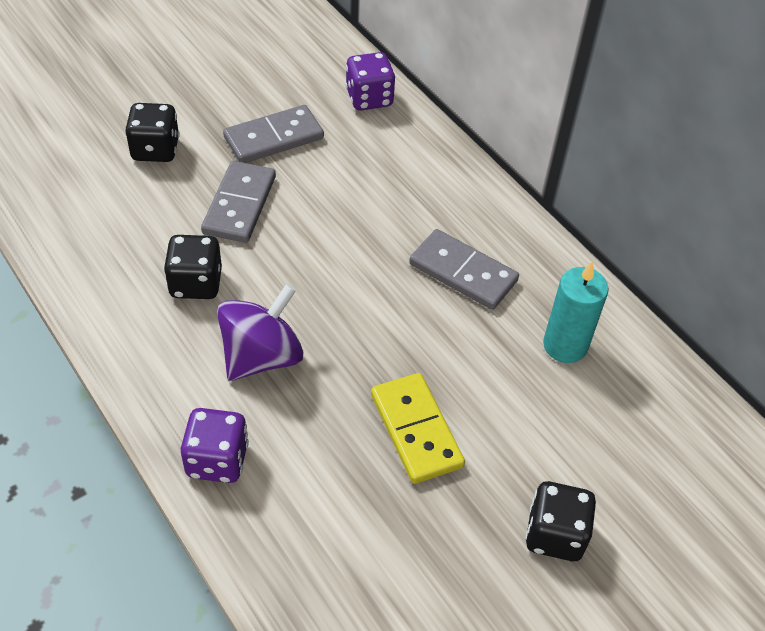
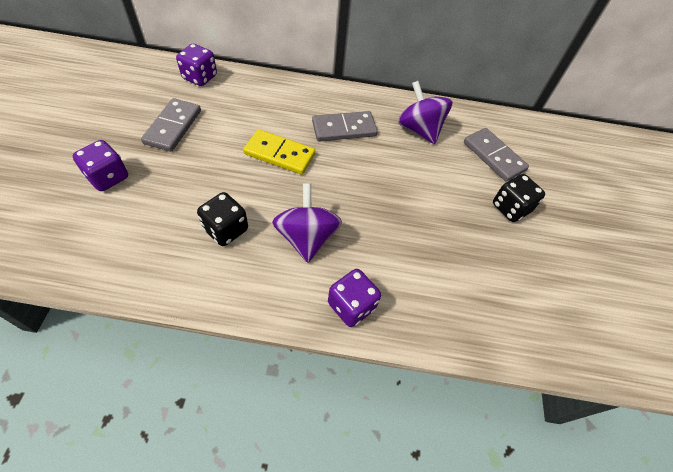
camera: 50 degrees left, 5 degrees up
(155, 149) = (108, 177): black dice -> purple dice
(240, 205) = (198, 172): grey domino -> grey domino (494, 156)
(416, 430) = (413, 212): yellow domino -> yellow domino (279, 154)
(565, 345) = (419, 129): turquoise candle -> purple spinning top

